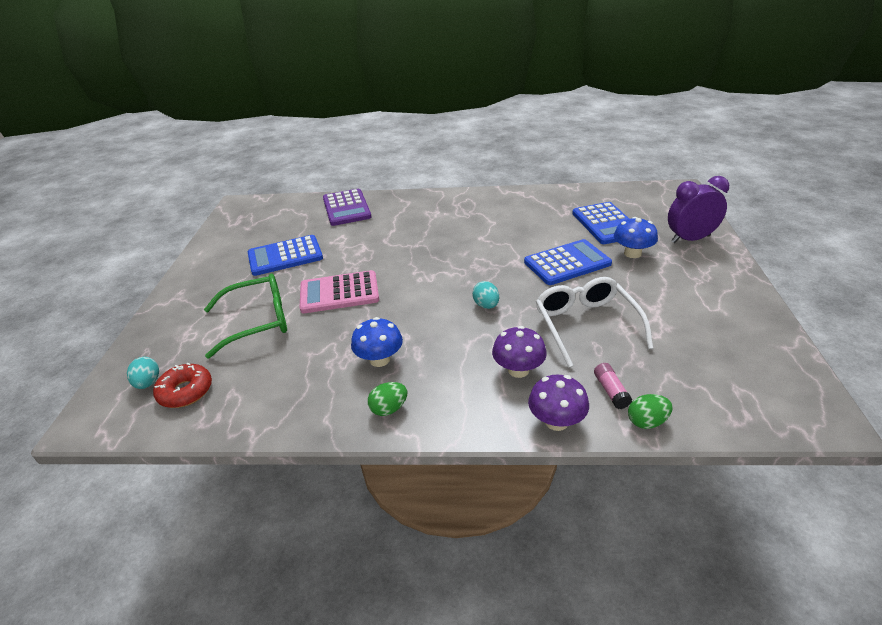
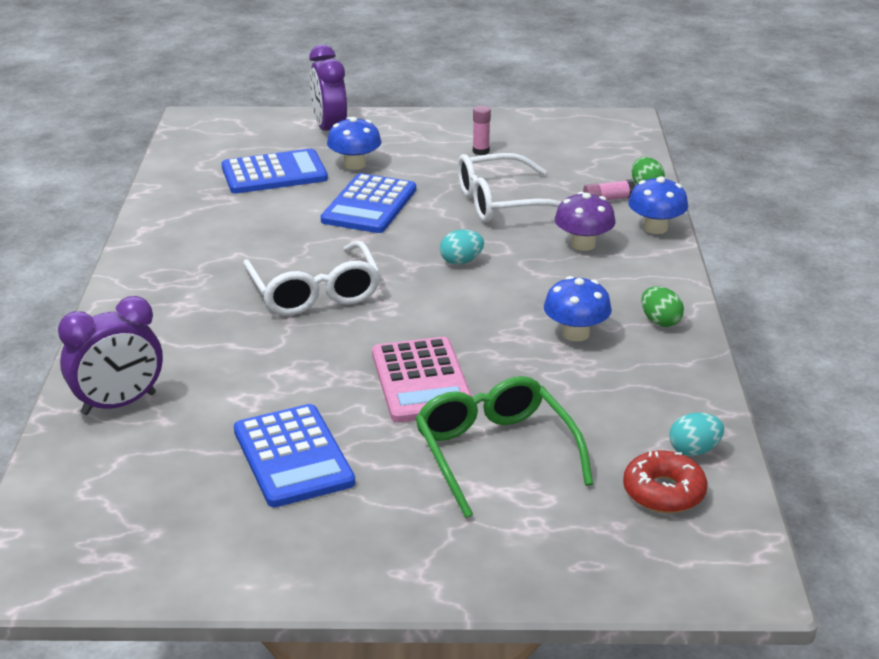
camera: 95 degrees left, 5 degrees down
(148, 383) = (653, 538): turquoise egg -> turquoise egg (694, 450)
(346, 208) = (119, 404): purple calculator -> purple clock
(446, 250) = (314, 292): none -> white glasses
(556, 421) = (655, 228): purple mushroom -> blue mushroom
(567, 263) = (369, 205): blue calculator -> blue calculator turned 135 degrees counterclockwise
(686, 313) = (481, 151): none -> pink glue stick

